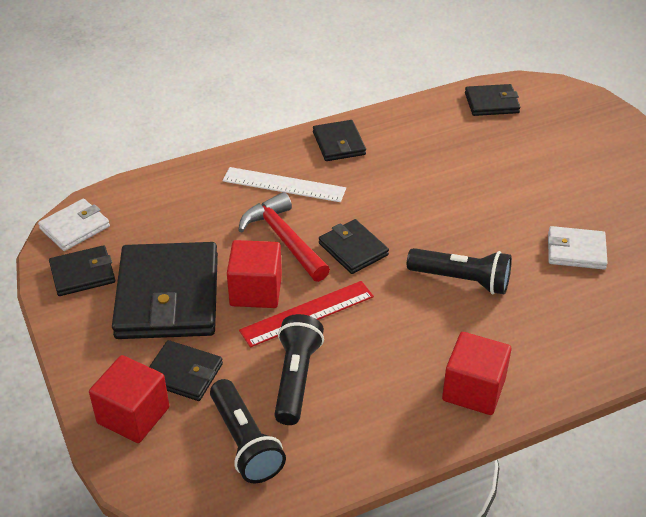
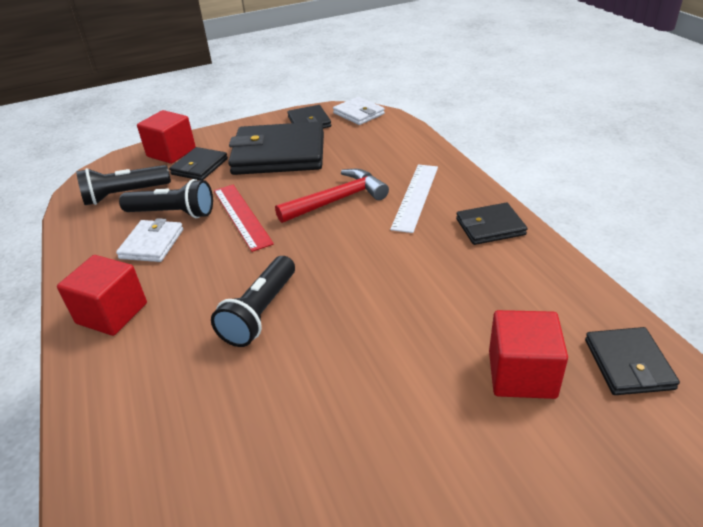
camera: 95 degrees right, 5 degrees down
(256, 291) = (275, 190): red cube -> red cube (521, 374)
(353, 249) = (319, 239): black wallet -> none
(576, 251) = (291, 427): white wallet -> white wallet (152, 244)

